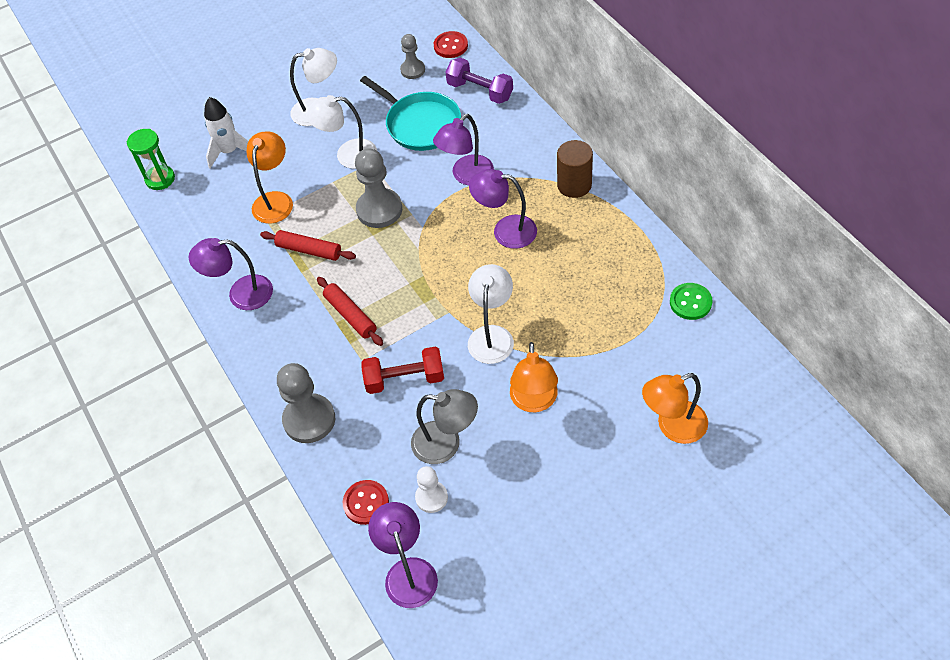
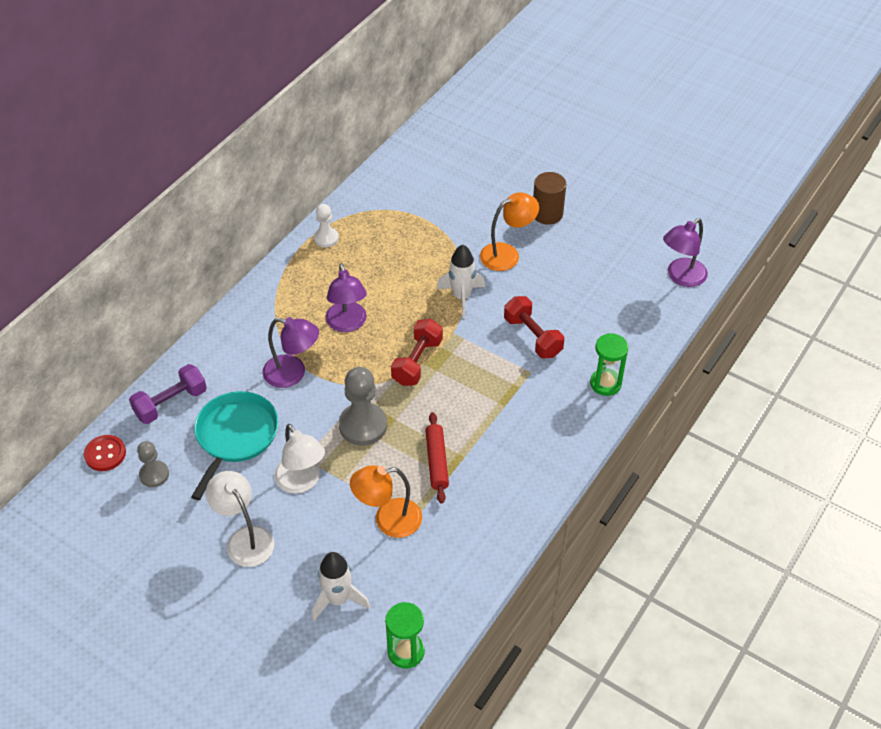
camera: 120 degrees left, 5 degrees down
(241, 294) = (513, 493): purple lamp -> none
(309, 420) = (605, 383): grey pawn -> green hourglass
(350, 315) = (491, 398): red rolling pin -> none
(366, 503) = (649, 319): red button -> none
(428, 271) = (417, 362): none -> red dumbbell
(431, 497) = (620, 284): white pawn -> white pawn (326, 238)
(446, 444) = (573, 291): grey lamp -> none
(480, 91) = (171, 403): purple dumbbell -> purple dumbbell turned 45 degrees clockwise
(492, 335) = (461, 297): white lamp -> white rocket
(574, 185) = (274, 294): brown cylinder -> brown cylinder (547, 214)
(673, 426) = (484, 178): orange lamp -> none
(690, 302) = (370, 194): green button -> none

